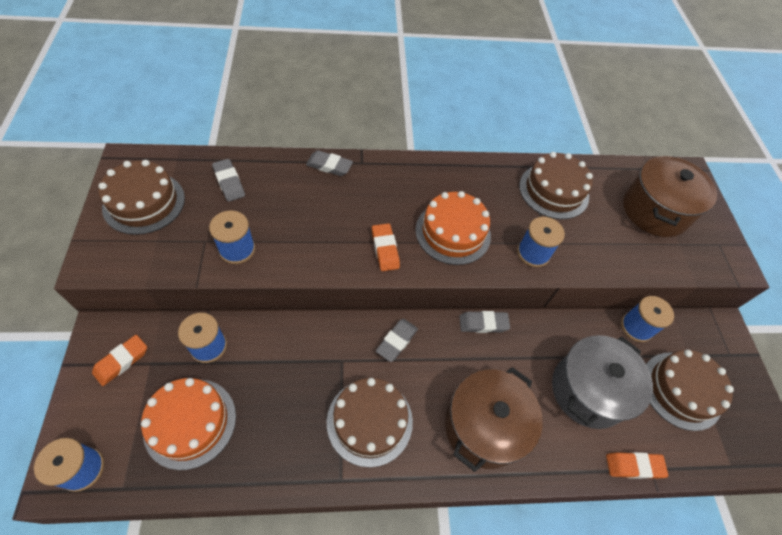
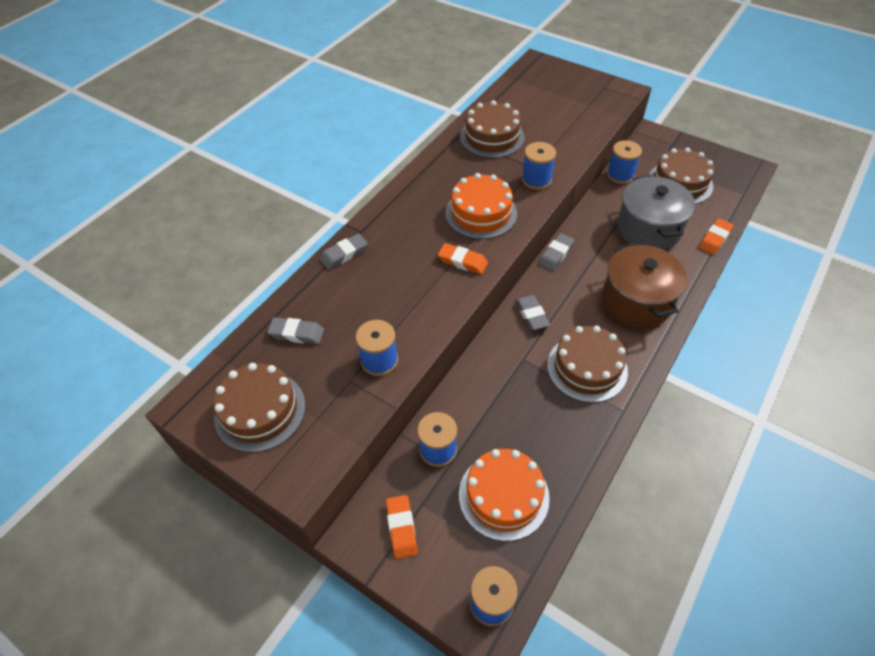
camera: 45 degrees left, 5 degrees down
(654, 211) = (553, 99): brown pot -> none

